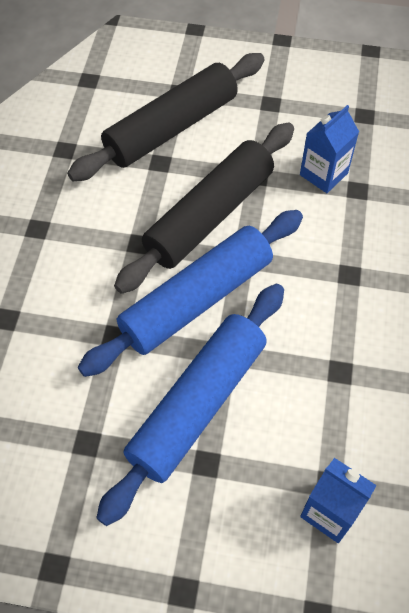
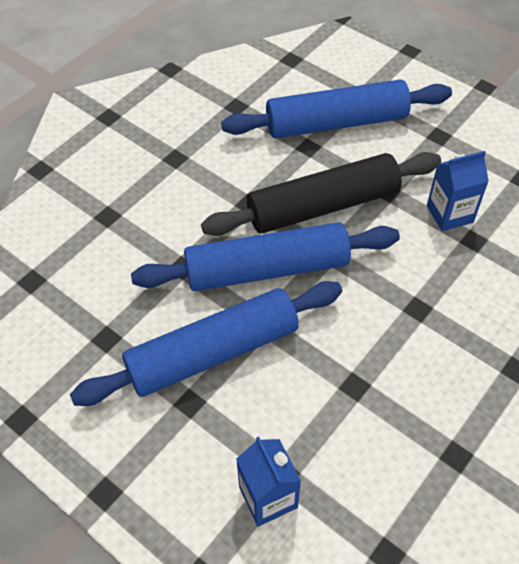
camera: 30 degrees right, 5 degrees down
(171, 128) = (336, 123): black rolling pin -> blue rolling pin

